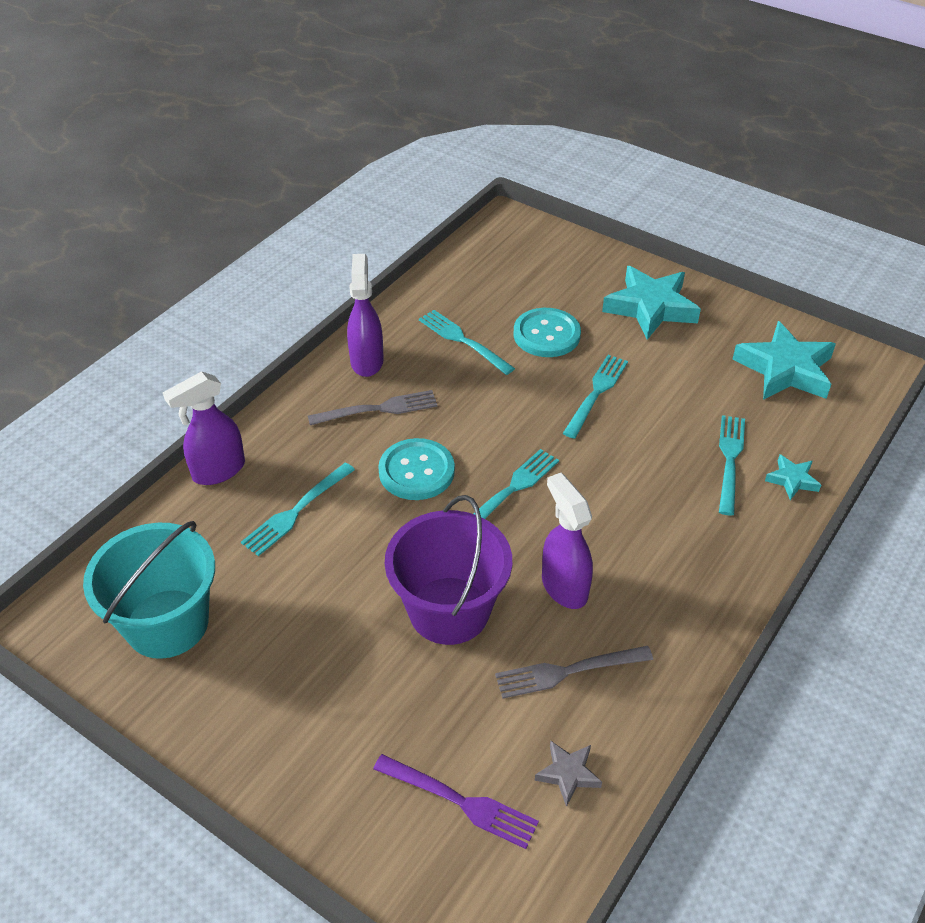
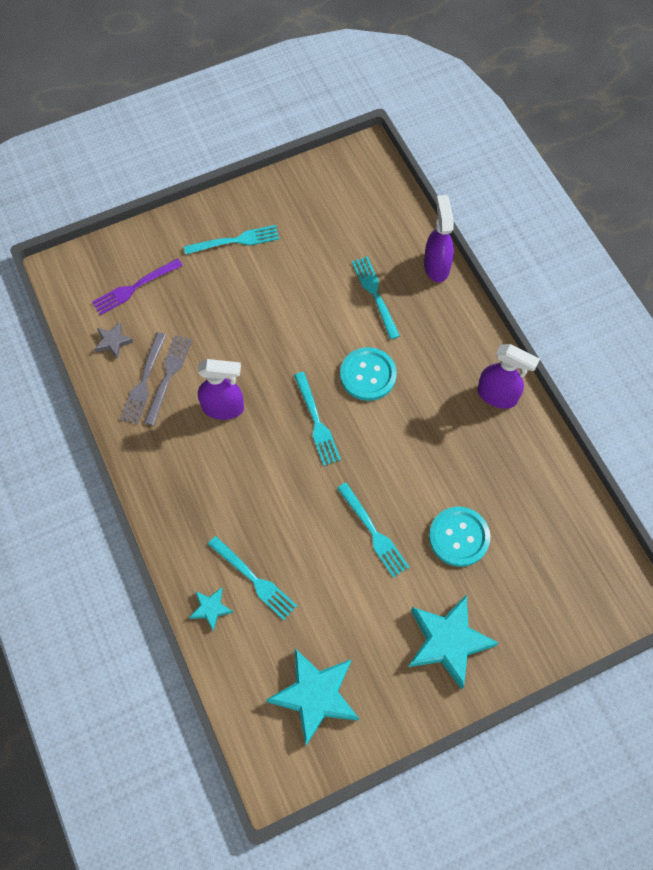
camera: 120 degrees right, 20 degrees up
(167, 623) = (330, 204): turquoise bucket -> none
(378, 409) = (441, 379): grey fork -> grey fork (144, 381)
(449, 610) = (248, 339): purple bucket -> none
(463, 341) = (484, 472): turquoise fork -> turquoise fork (235, 241)

